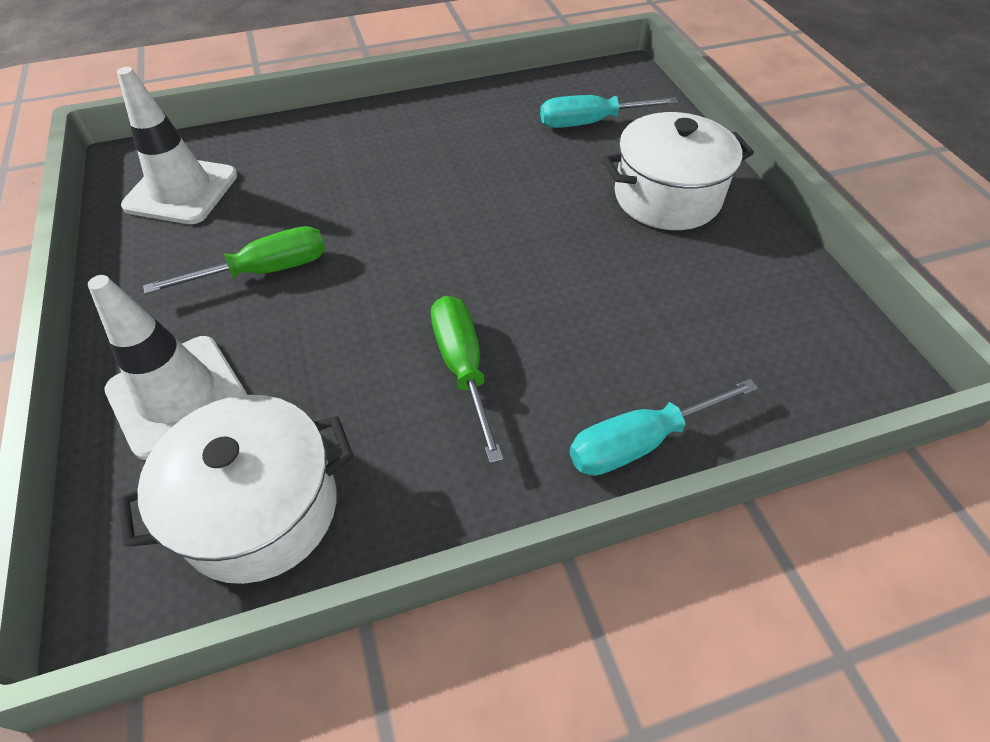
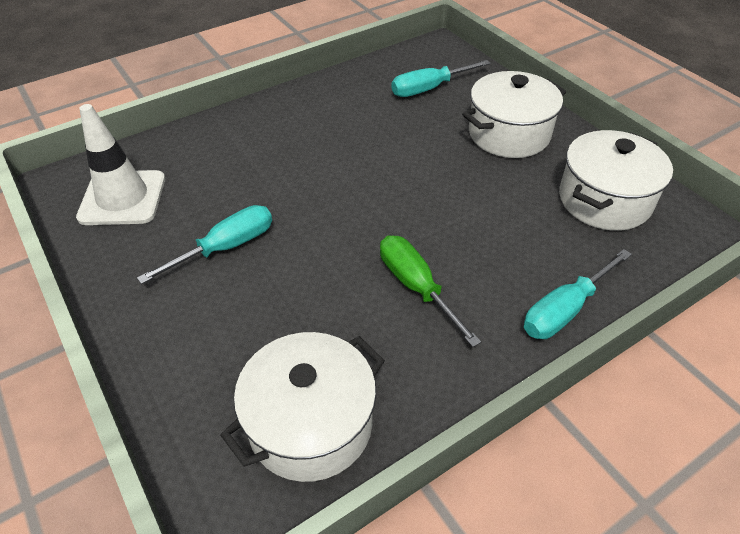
camera: 15 degrees left, 5 degrees down
(178, 395) = (202, 357): white traffic cone -> none
(264, 271) = (225, 248): green screwdriver -> turquoise screwdriver
(758, 307) = (604, 200): none -> white pot

